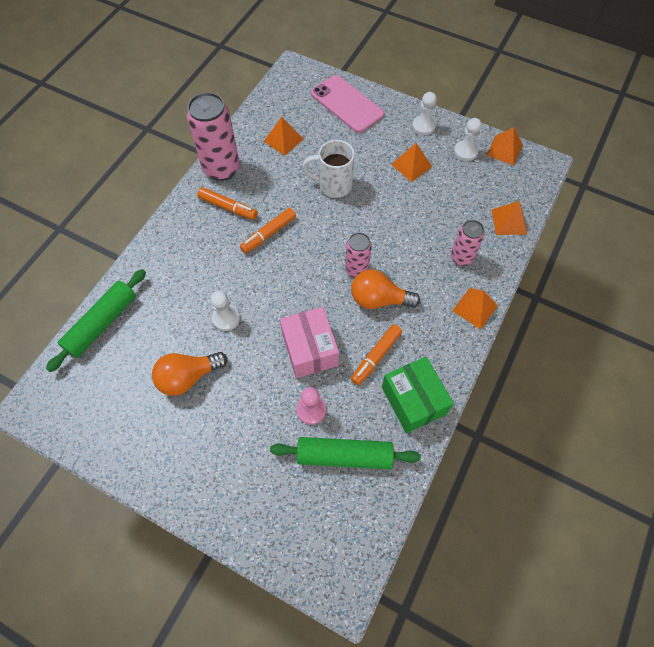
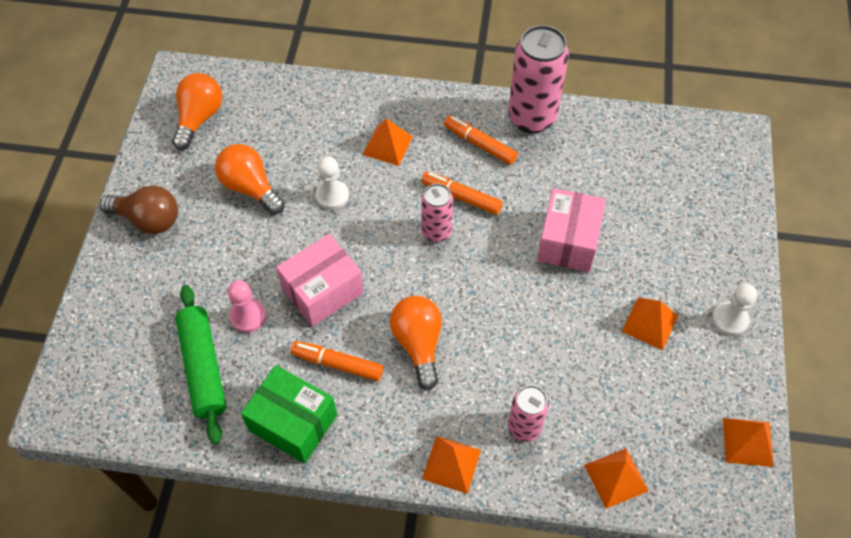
camera: 70 degrees right, 5 degrees down
(92, 401) = (199, 118): none -> orange light bulb
(102, 323) = (285, 91): green rolling pin -> none
(181, 470) = (148, 220): none -> brown light bulb
(228, 207) = (479, 144): orange marker -> orange marker turned 120 degrees clockwise
(283, 140) = (610, 164): orange pyramid -> orange pyramid (387, 145)
(333, 185) = (568, 241): white mug -> pink box
(347, 104) = (713, 214): pink phone -> none
(356, 270) = (451, 306): pink can -> pink can (436, 232)
(413, 400) = (293, 422): green box -> green box turned 75 degrees clockwise
(465, 151) = (714, 387): white pawn -> none

